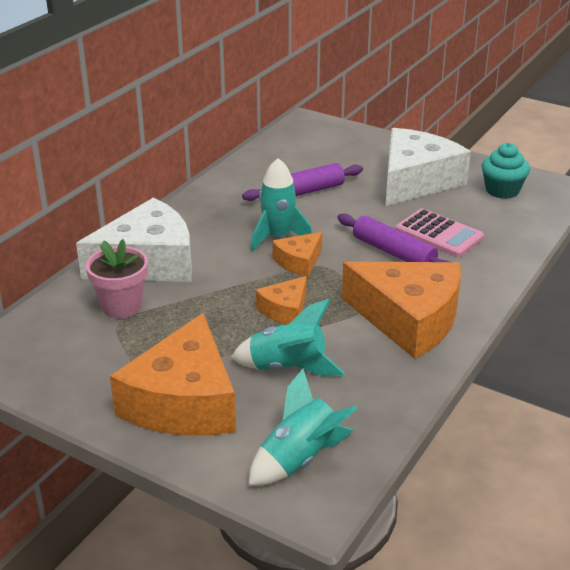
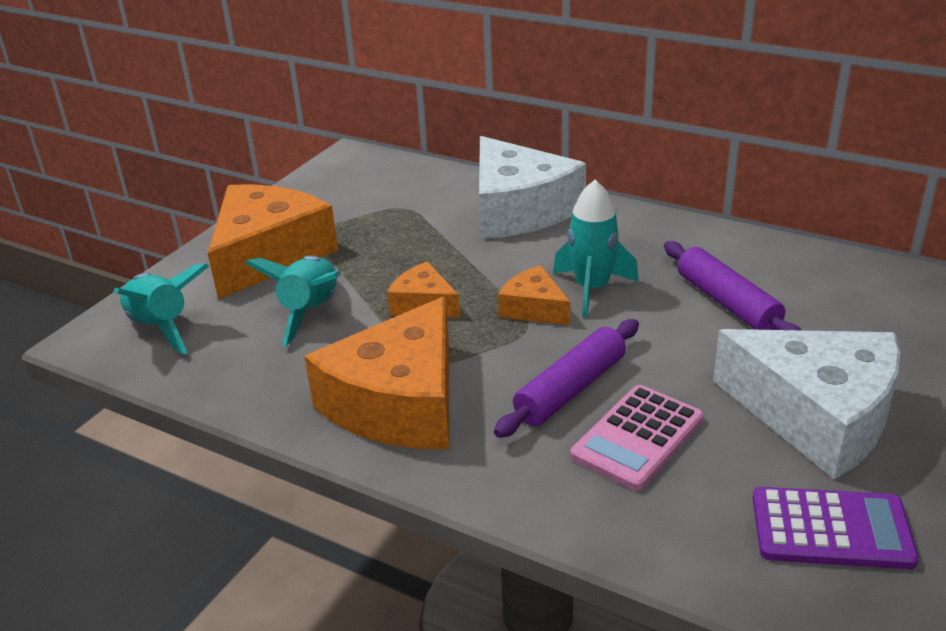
camera: 90 degrees right, 0 degrees up
(121, 306) = (432, 205): pink flower pot -> none
(183, 401) = (268, 255): orange cheese -> orange cheese turned 105 degrees clockwise
(502, 190) = (831, 529): turquoise cupcake -> purple calculator

